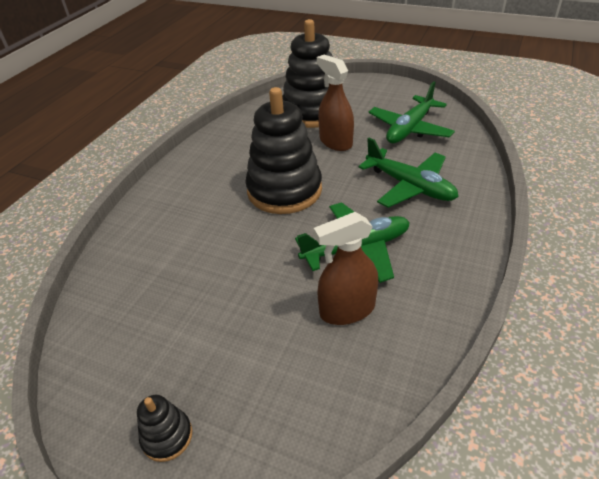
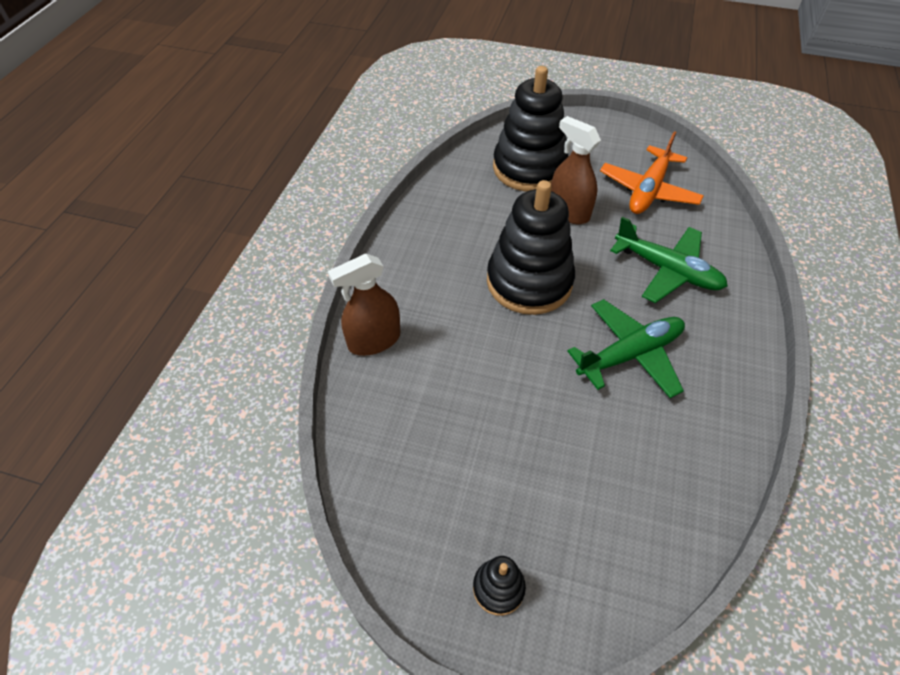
camera: 10 degrees left, 10 degrees up
(347, 310) = (639, 430): brown spray bottle -> brown spray bottle (374, 340)
(409, 129) = (648, 190): green plane -> orange plane

